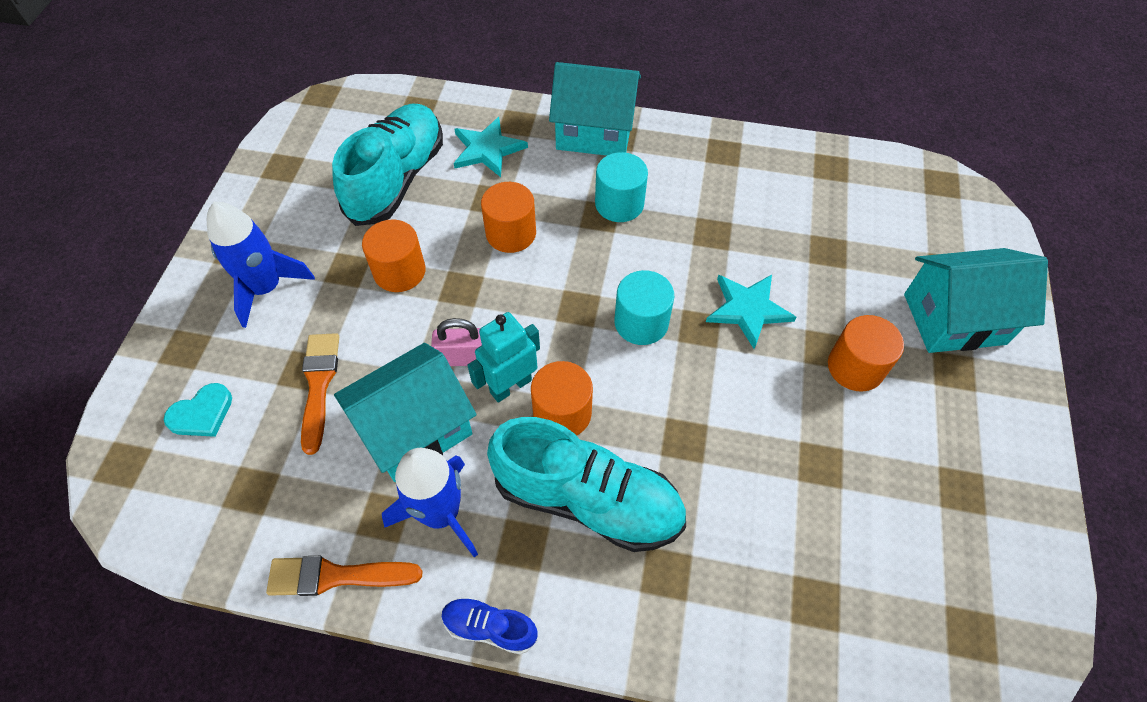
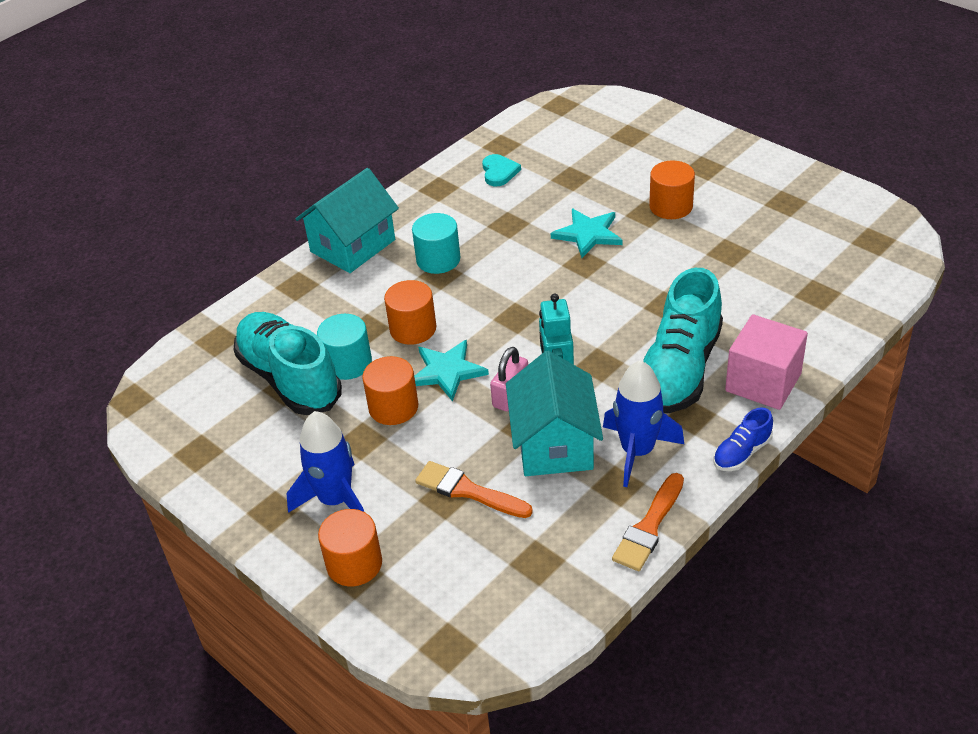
camera: 55 degrees left, 15 degrees down
(202, 413) = (437, 577): turquoise heart -> turquoise heart (499, 172)
(487, 149) = (310, 312): turquoise star -> turquoise star (447, 371)
(562, 413) = (601, 358): orange cylinder -> orange cylinder (354, 564)
(587, 500) = (679, 370): turquoise shoe -> turquoise shoe turned 150 degrees clockwise
(618, 602) = (763, 382): none -> pink cube
(641, 322) = (556, 289): turquoise cylinder -> turquoise cylinder (348, 363)
(954, 319) = (668, 150): turquoise house -> none

